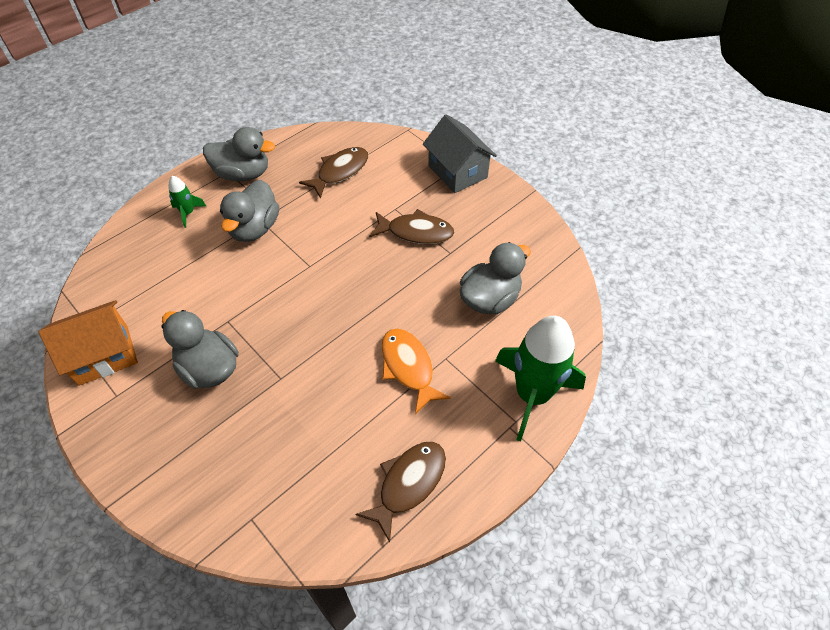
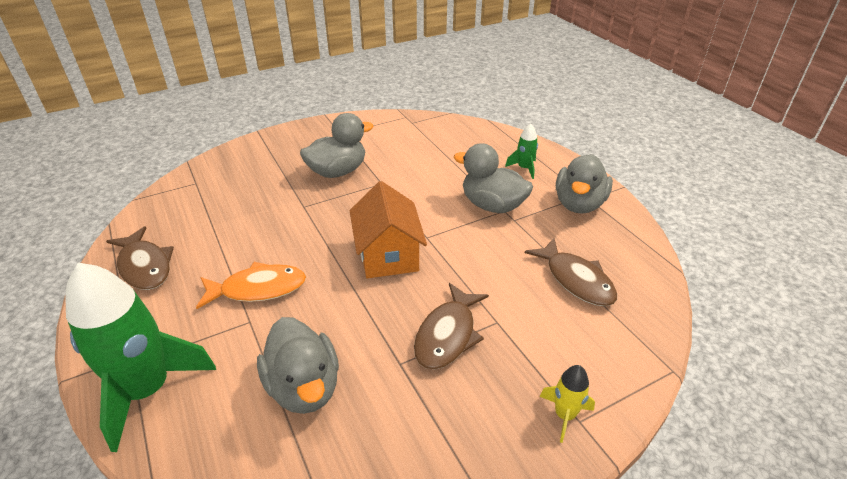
camera: 105 degrees right, 15 degrees down
(103, 355) = (380, 128): orange house -> orange house (388, 255)
(457, 172) = (564, 415): grey house -> yellow rocket

